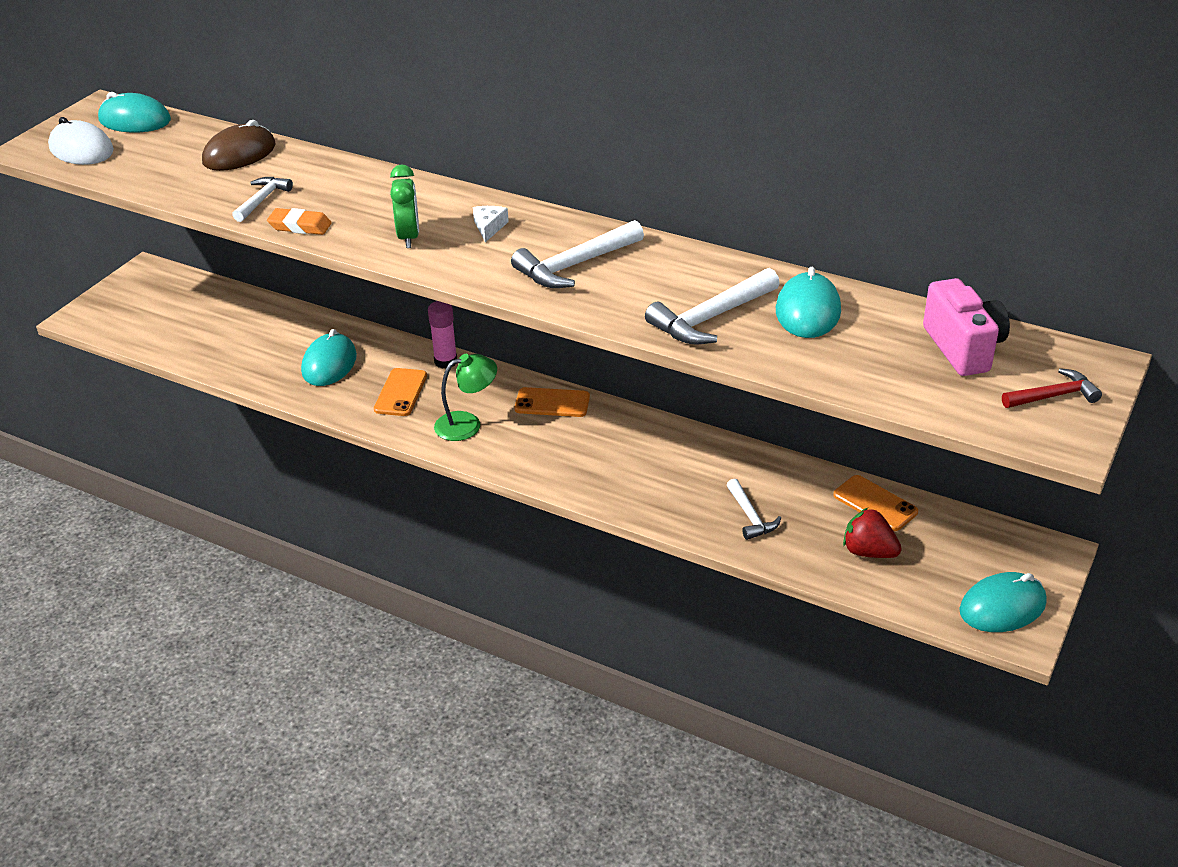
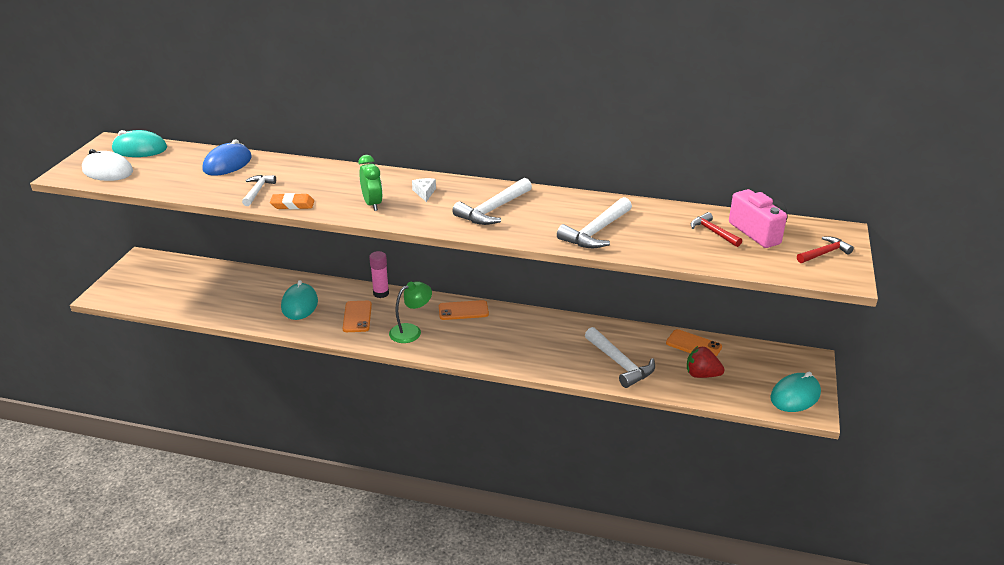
camera: 15 degrees left, 5 degrees down
(239, 154) = (227, 164): brown mouse -> blue mouse
(750, 516) = (620, 364): white hammer -> white hammer, size x1.64
(808, 311) = (654, 221): turquoise mouse -> none
(891, 339) = (713, 232): none -> red hammer

